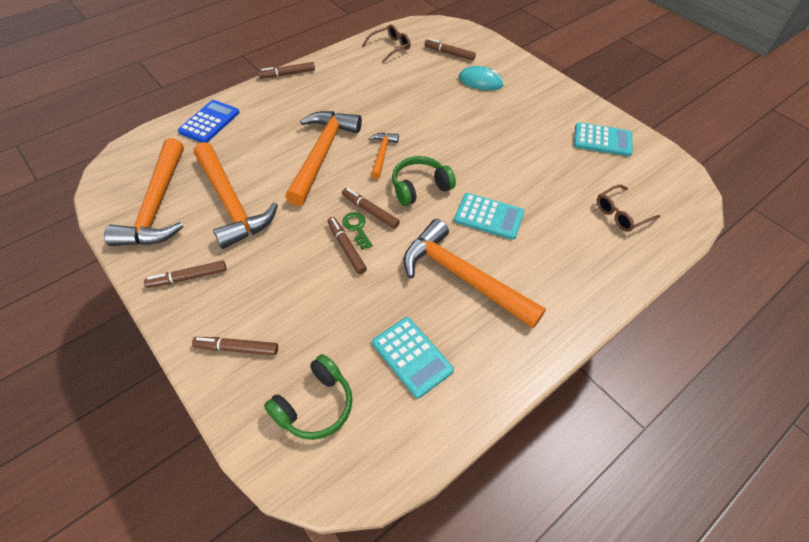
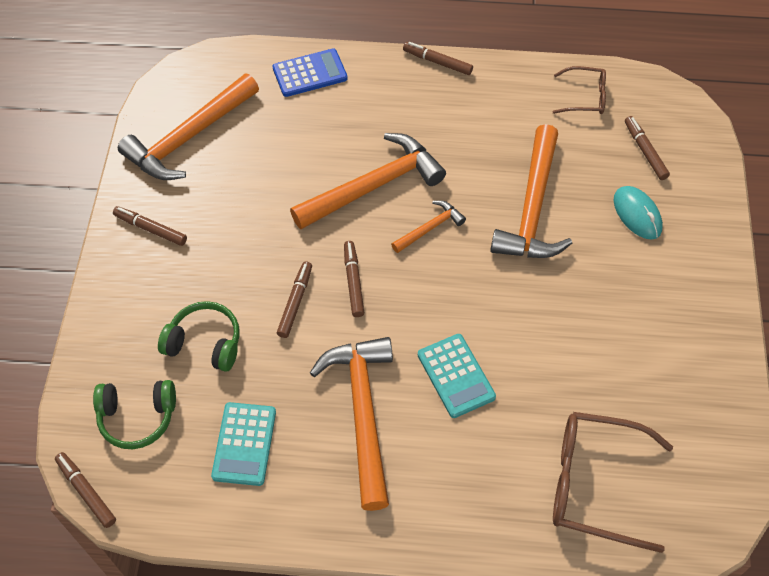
camera: 45 degrees right, 5 degrees up
(231, 203) = (247, 180): orange hammer -> orange hammer (532, 208)
(237, 348) = (129, 322): brown marker -> brown marker (86, 492)
(357, 228) = (324, 289): green key -> none
(420, 187) = (426, 293): green headphones -> green headphones (205, 343)
(602, 140) = (688, 390): turquoise calculator -> none
(621, 214) = (596, 484): brown glasses -> brown glasses, size x1.79

